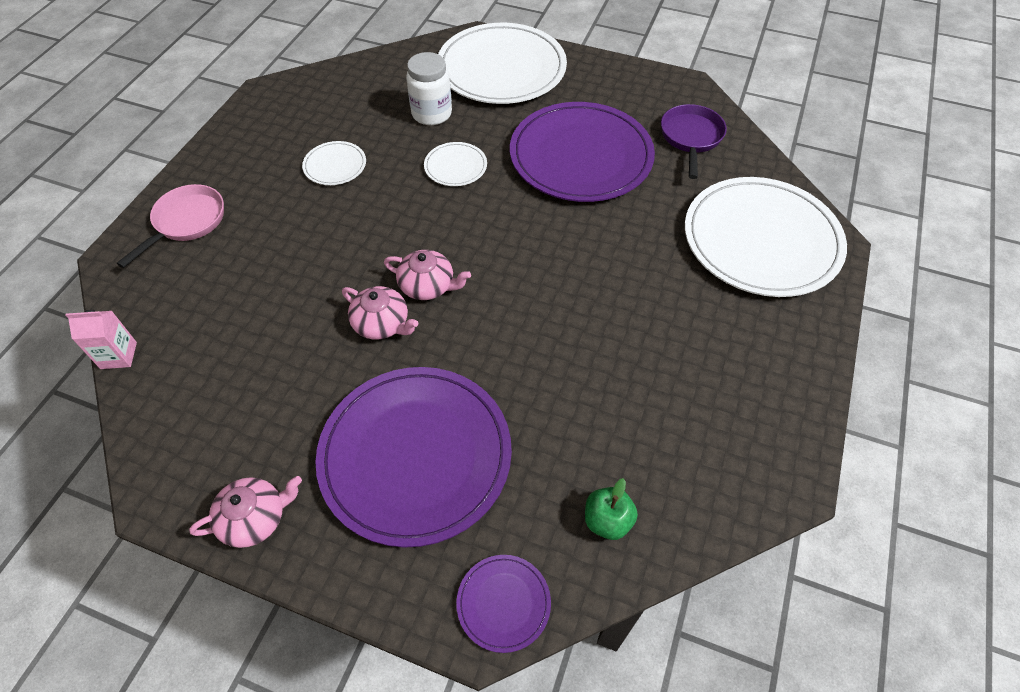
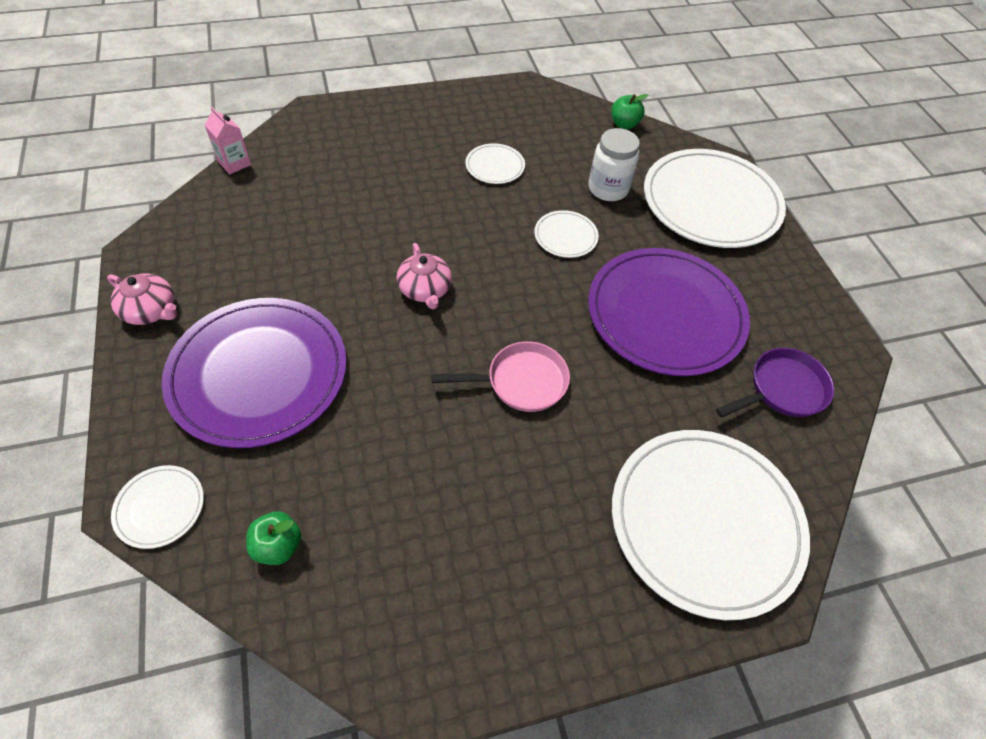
camera: 50 degrees right, 0 degrees up
(187, 222) = (370, 125): pink pan -> pink pan (521, 382)
(373, 64) = (624, 124): none -> green apple
(382, 323) = (365, 283): pink teapot -> none
(503, 603) = (160, 507): purple plate -> white plate

